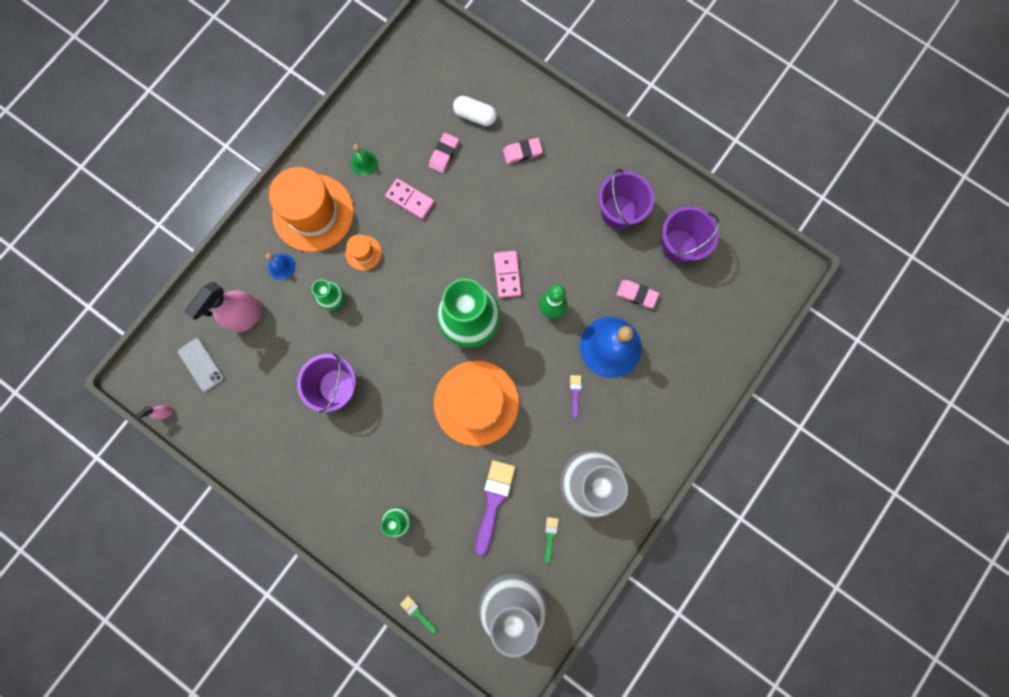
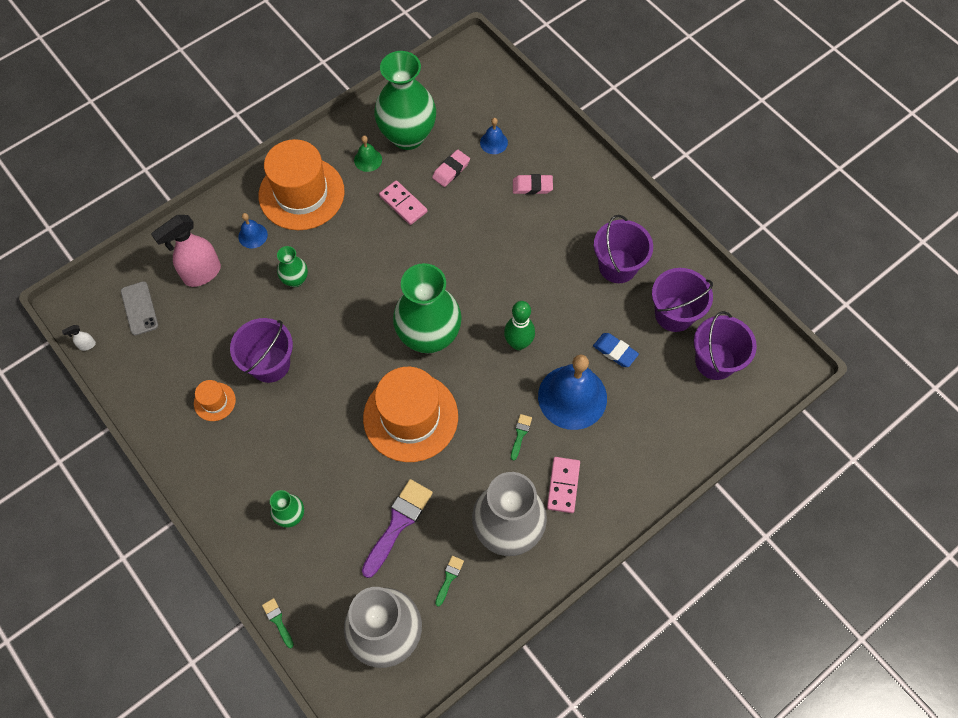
camera: 15 degrees right, 15 degrees down
(166, 412) = (87, 345): pink spray bottle -> white spray bottle
(363, 252) = (339, 242): orange hat -> orange hat (214, 401)
(394, 129) = (407, 136): none -> green vase
(475, 116) = (493, 142): white capsule -> blue bell
(507, 275) = (482, 298): pink domino -> pink domino (563, 485)
(575, 393) = (520, 434): purple brush -> green brush
(636, 295) = (615, 351): pink eraser -> blue eraser
(724, 281) = (715, 361): none -> purple bucket

